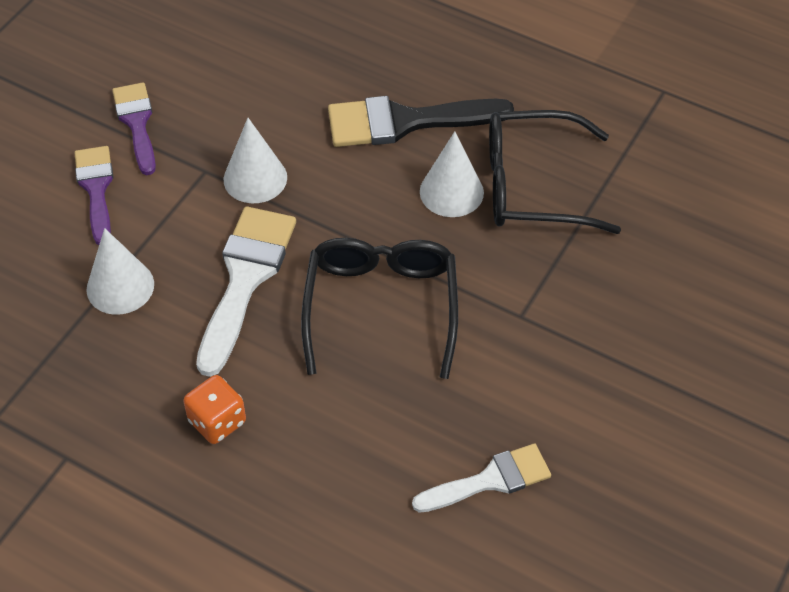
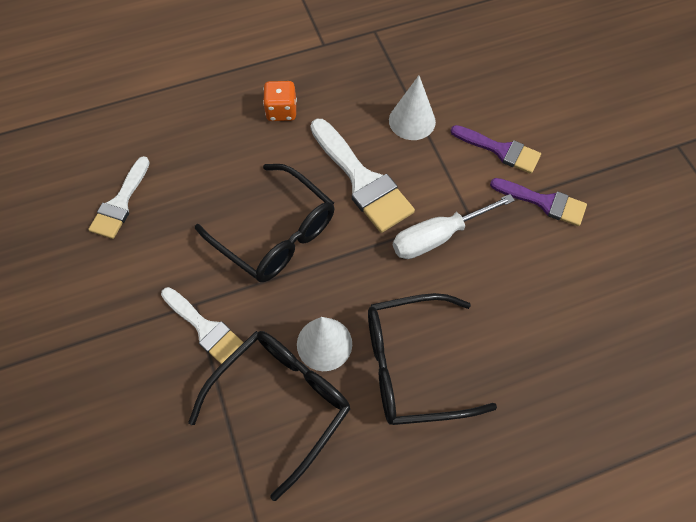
camera: 130 degrees right, 10 degrees up
(255, 178) = (438, 236): white cone -> white screwdriver
(405, 122) = (413, 365): black brush -> black glasses
(533, 288) = (205, 328): none -> white brush

